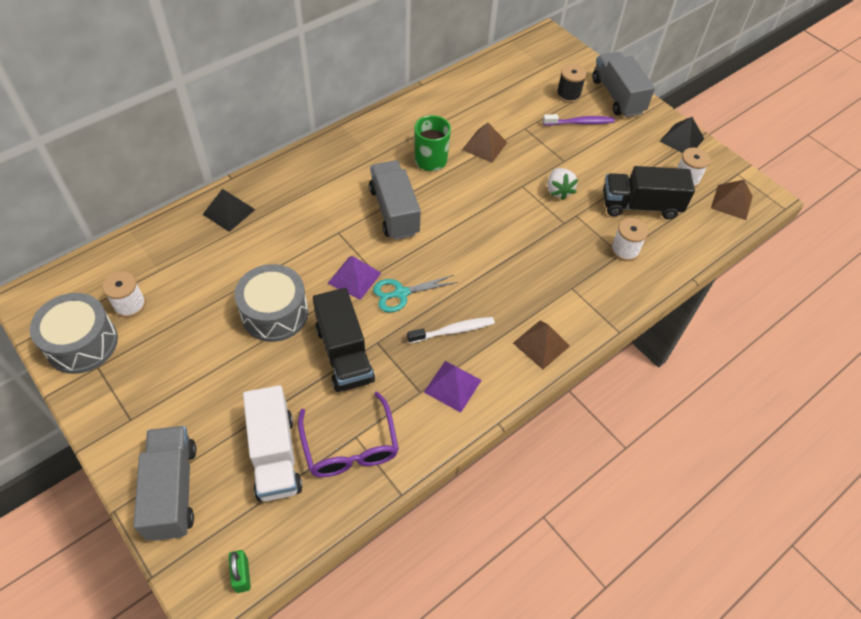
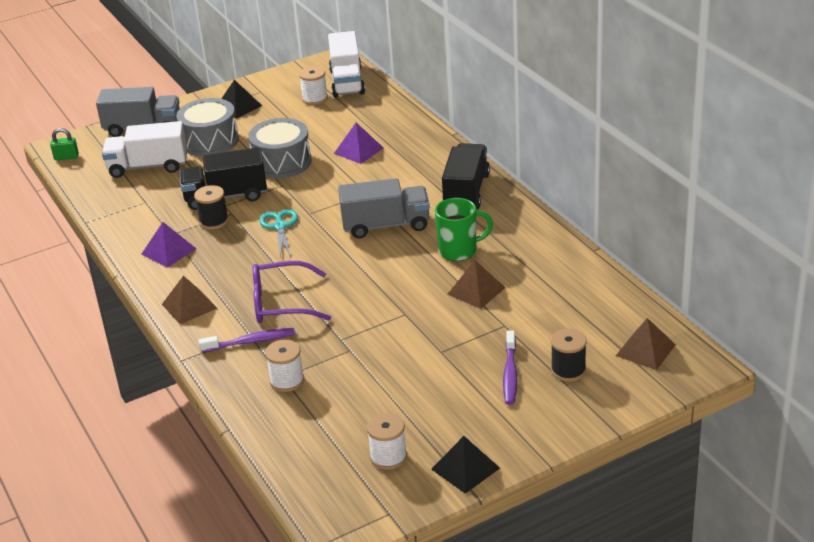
camera: 105 degrees right, 20 degrees down
(82, 343) = (284, 83): grey drum -> grey drum (210, 141)
(94, 279) = (347, 82): none -> white truck
(229, 211) = (407, 135): black pyramid -> black pyramid (238, 106)
(350, 446) = (138, 199): purple glasses -> purple glasses (281, 303)
(354, 278) = (307, 201): purple pyramid -> purple pyramid (358, 150)
(394, 355) = (214, 221): none -> black spool
(453, 331) = (226, 254): white toothbrush -> none
(558, 191) = (391, 341): white strawberry -> none
(582, 284) = (251, 342): none -> purple toothbrush
(617, 96) = (563, 418): grey truck -> none
(640, 206) = (351, 405): black truck -> black truck (466, 192)
(731, 202) = (337, 493): brown pyramid -> brown pyramid (645, 350)

